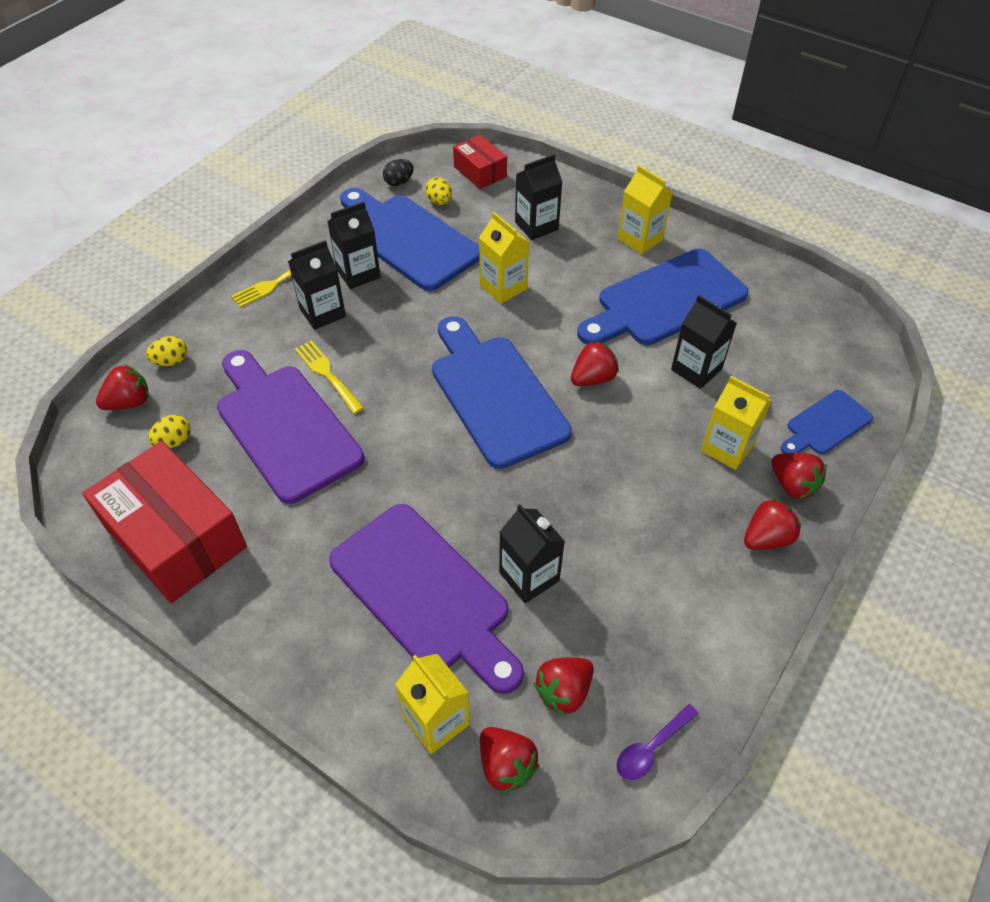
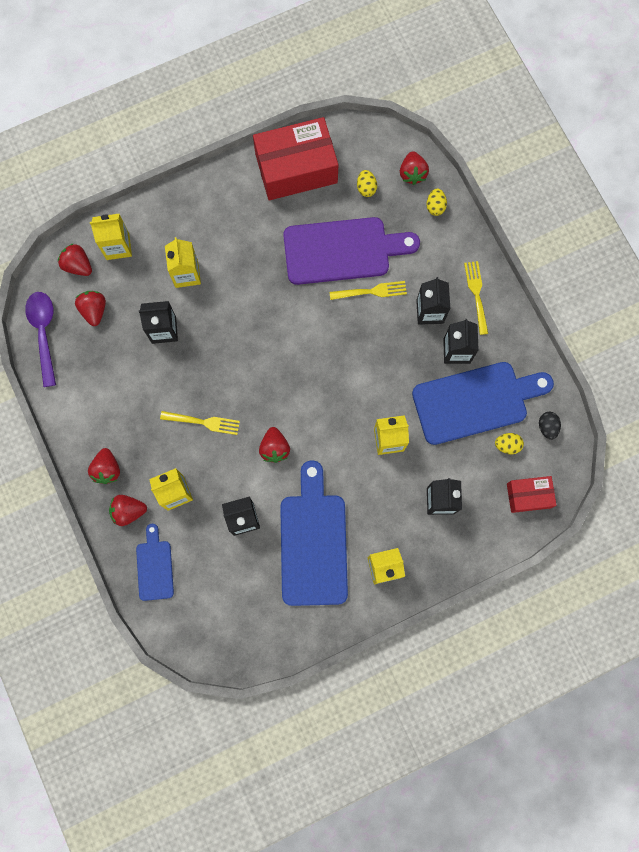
camera: 120 degrees right, 25 degrees up
(425, 593) = (186, 274): purple cutting board -> yellow carton
(495, 395) = (297, 381): blue cutting board -> none
(506, 765) = (78, 265): red strawberry -> red strawberry turned 45 degrees clockwise
(619, 463) = (203, 422): none -> yellow fork
(651, 748) = (44, 333): purple spoon -> purple spoon, size x1.72

